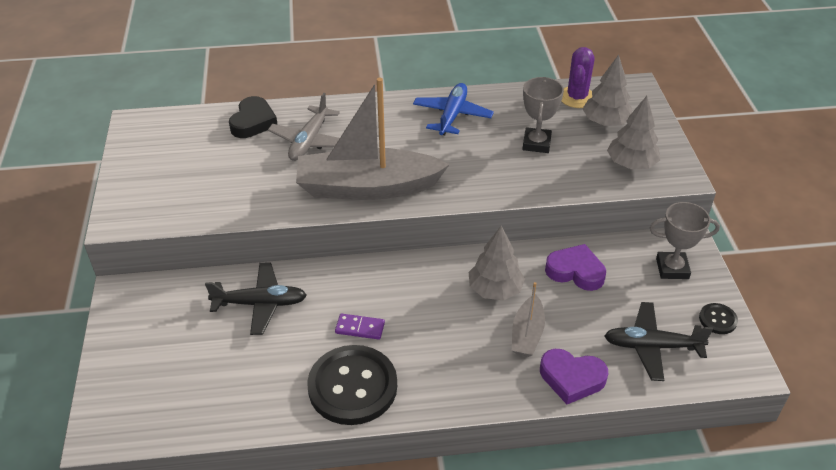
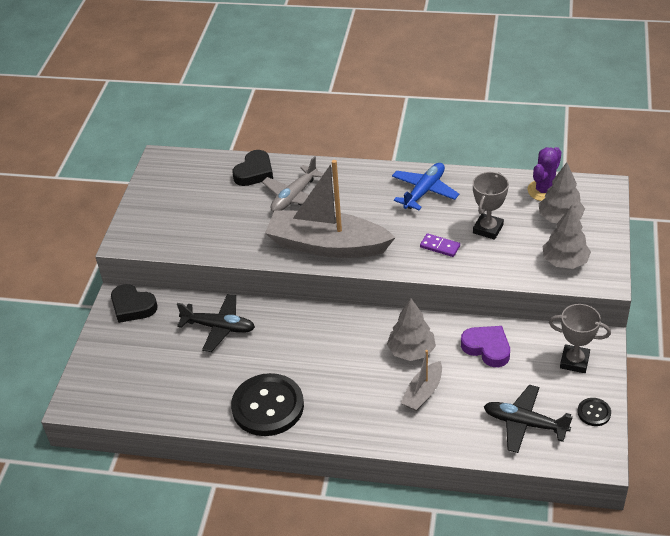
camera: 20 degrees right, 0 degrees up
(143, 298) = (132, 307): none -> black heart
(360, 328) = (289, 361): purple domino -> purple domino (440, 246)
(571, 378) = (444, 436): purple heart -> none

